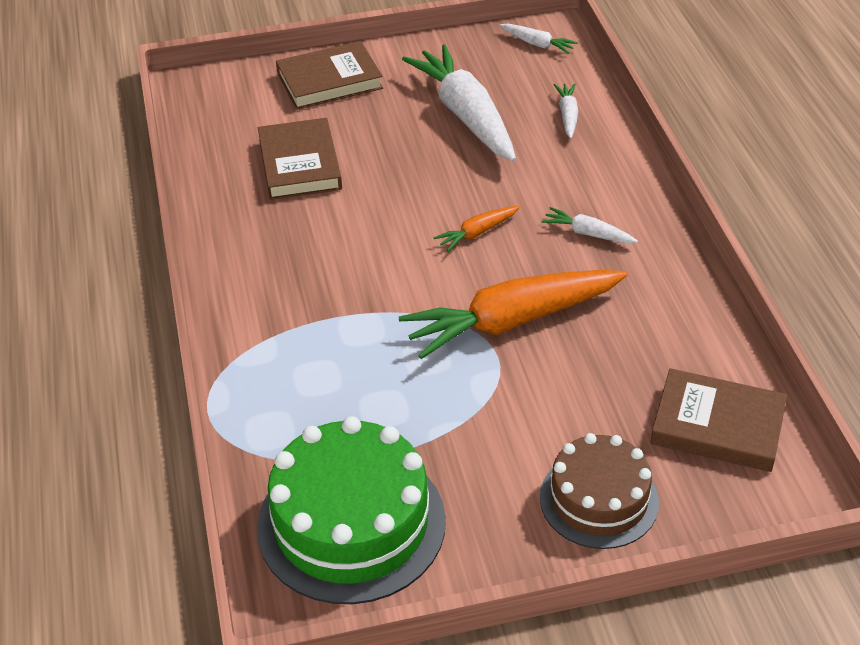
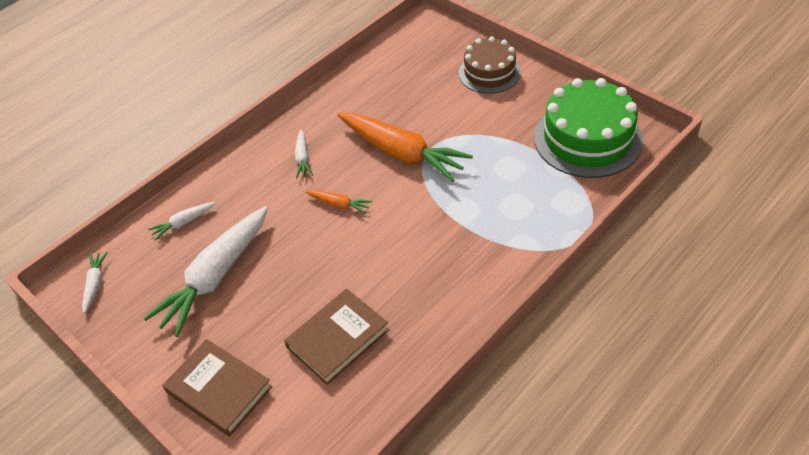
camera: 120 degrees left, 5 degrees up
(717, 425) = (410, 57): brown book -> none

